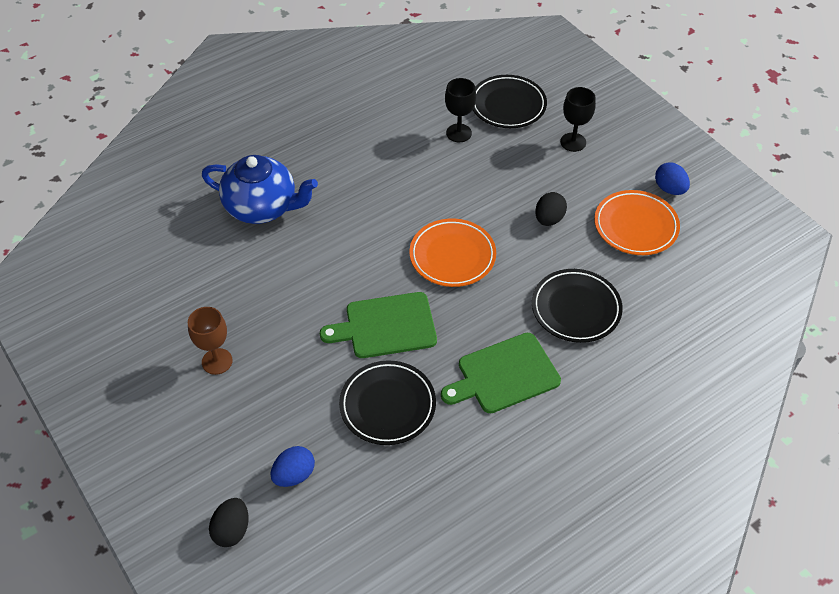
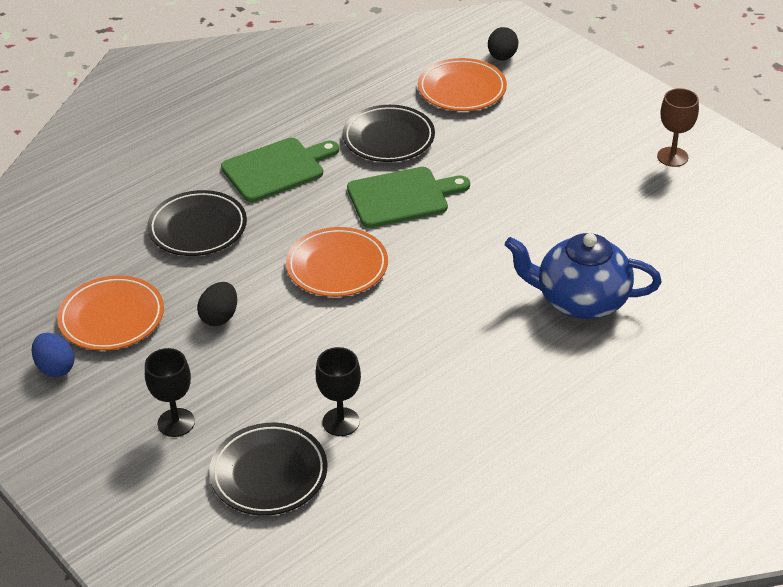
camera: 175 degrees right, 10 degrees down
(217, 361) = (565, 156): brown goblet -> brown goblet (672, 157)
(294, 475) = (462, 90): blue egg -> orange plate

